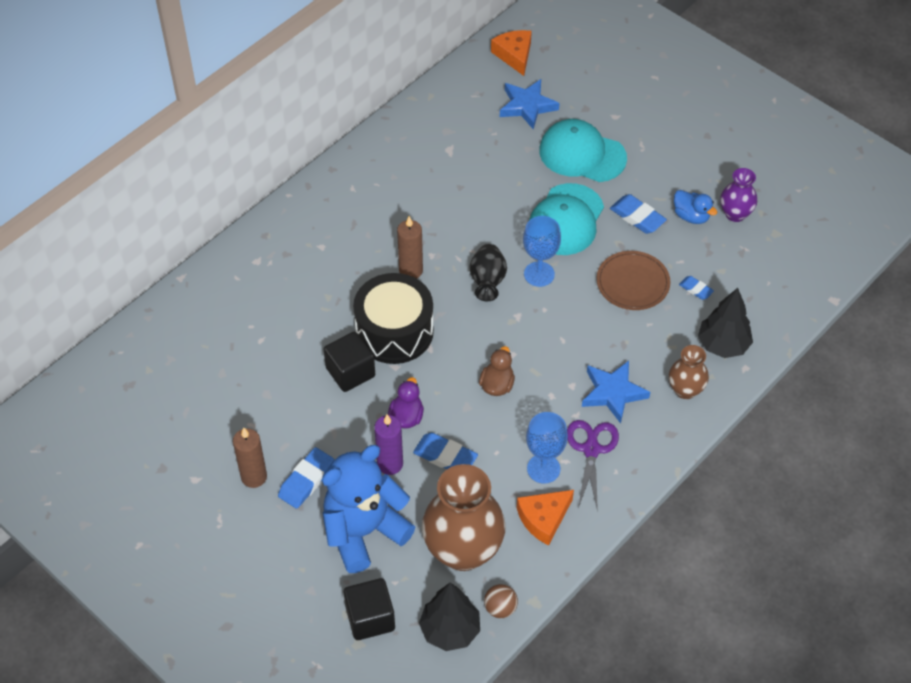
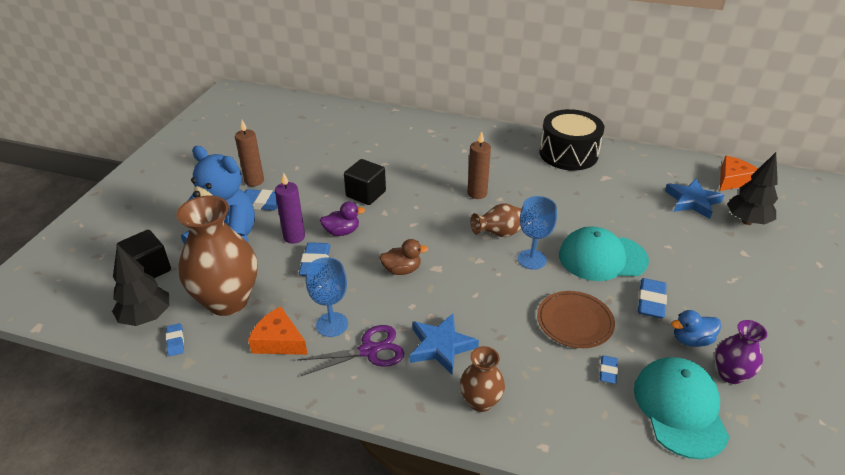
camera: 65 degrees right, 15 degrees down
(394, 331) = (416, 202): black drum -> black drum (568, 154)
(487, 282) = (499, 234): black vase -> brown vase
(500, 608) = (175, 341): brown ball -> blue eraser
(582, 154) = (680, 246): turquoise cap -> turquoise cap (680, 408)
(691, 216) = (691, 340): blue duck -> blue duck turned 60 degrees clockwise
(722, 345) = (558, 416): black tree -> black tree (746, 221)

